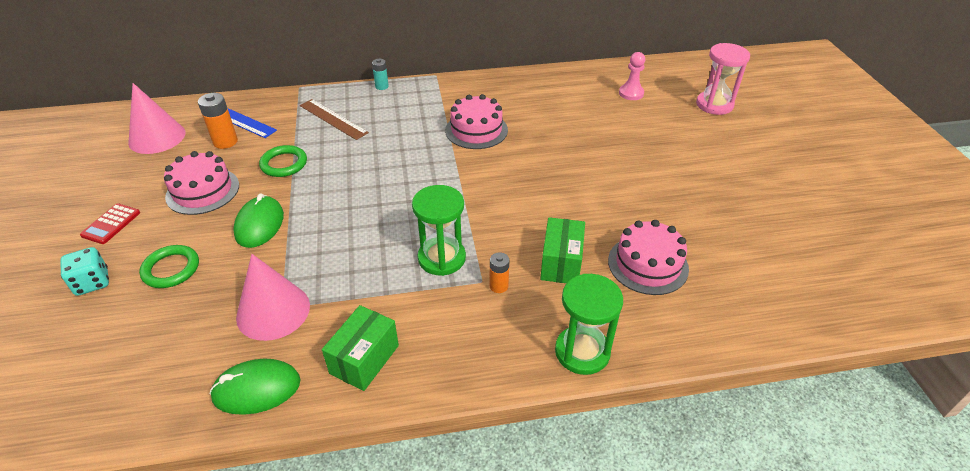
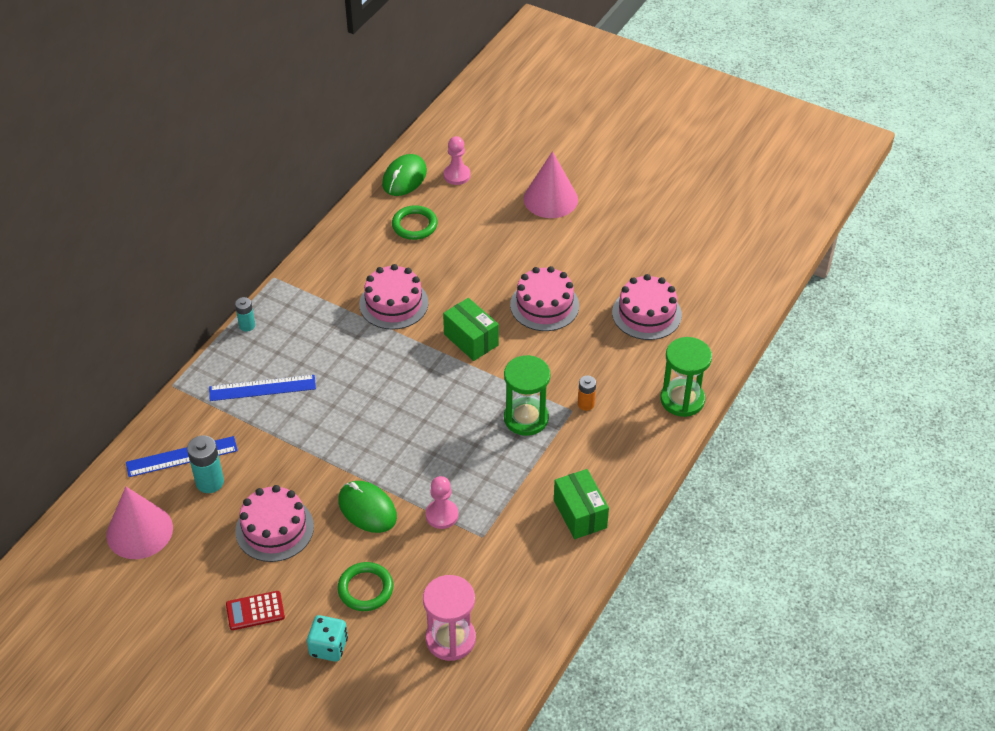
camera: 50 degrees left, 5 degrees up
(111, 224) = (255, 611): red calculator -> red calculator turned 105 degrees clockwise
(225, 142) = (210, 482): orange battery -> turquoise battery
(256, 389) = (550, 585): green mouse -> green mouse (404, 178)
(273, 311) = (481, 543): pink cone -> pink cone (550, 199)
(284, 164) = (296, 455): green ring -> green ring (414, 225)
(287, 268) = (442, 515): none -> pink pawn
(333, 119) = (262, 388): brown ruler -> blue ruler
(561, 263) = (599, 357): green box -> green box (471, 340)
(573, 200) = (544, 305): none -> pink cake
(714, 105) = (529, 141): pink hourglass -> pink hourglass (450, 639)

